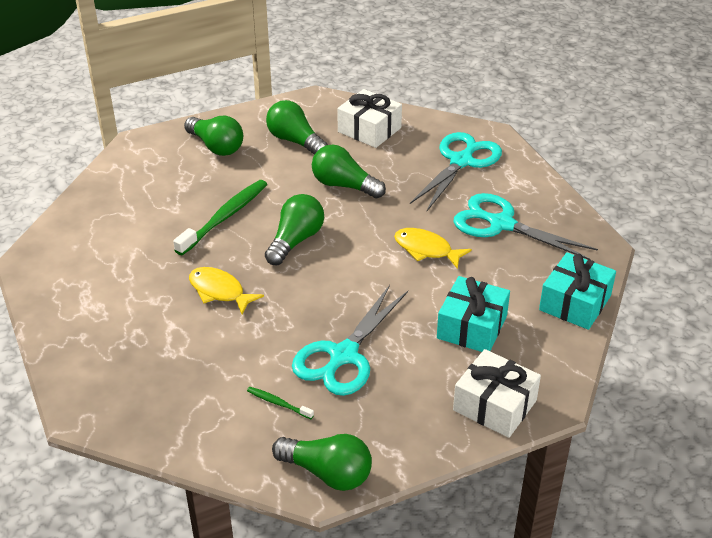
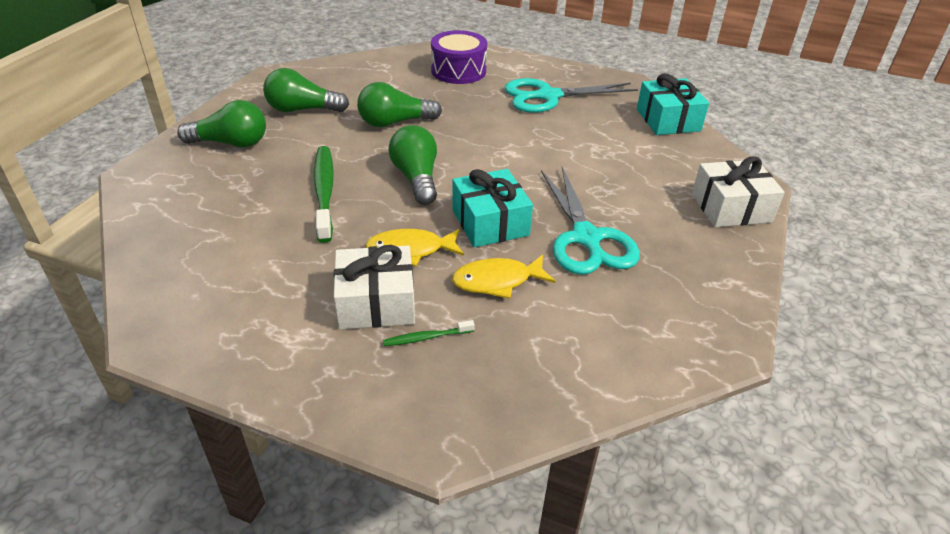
camera: 45 degrees left, 0 degrees up
(278, 403) = (597, 305): green toothbrush -> green toothbrush (426, 337)
(327, 473) = (715, 330): green light bulb -> none
(369, 130) = (355, 78): white gift -> white gift (376, 302)
(426, 249) = (525, 135): yellow fish -> yellow fish (497, 281)
(461, 161) = (458, 71): turquoise scissors -> purple drum
(472, 327) = (635, 168): turquoise gift -> turquoise gift (490, 222)

